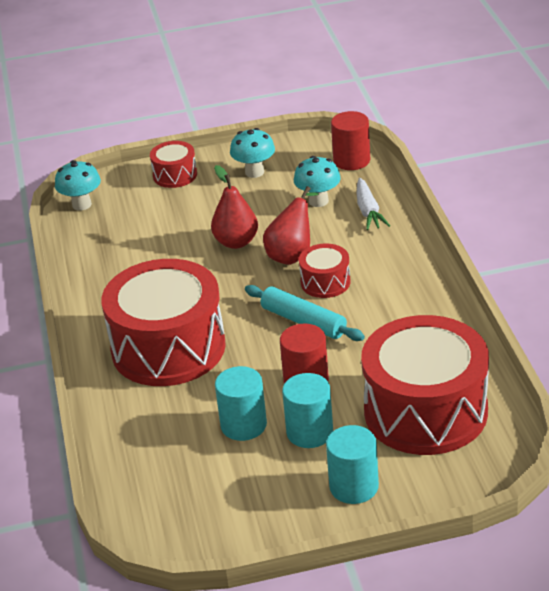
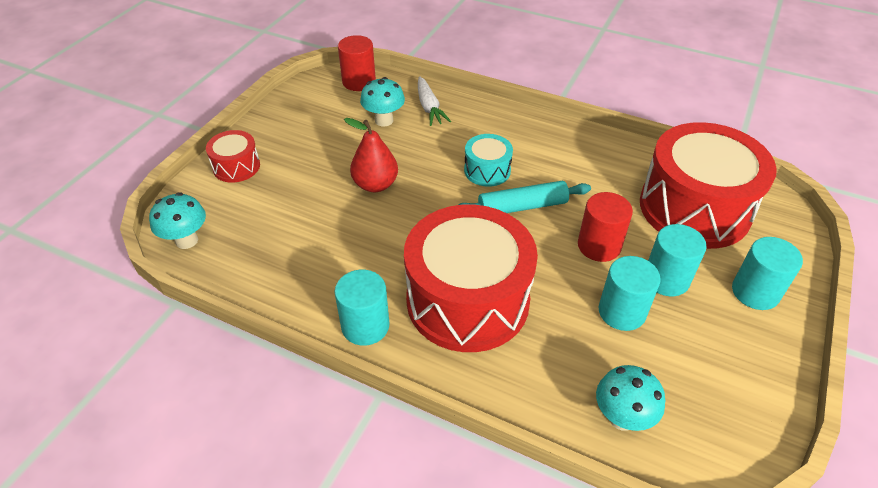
camera: 55 degrees left, 10 degrees up
(93, 318) = (365, 326): none -> turquoise cylinder
(254, 172) = (300, 128): turquoise mushroom -> turquoise mushroom (622, 417)
(292, 254) = (431, 167): red pear -> none
(325, 282) = (487, 170): red drum -> turquoise drum
(368, 211) = (429, 107): white carrot -> white carrot turned 45 degrees clockwise

